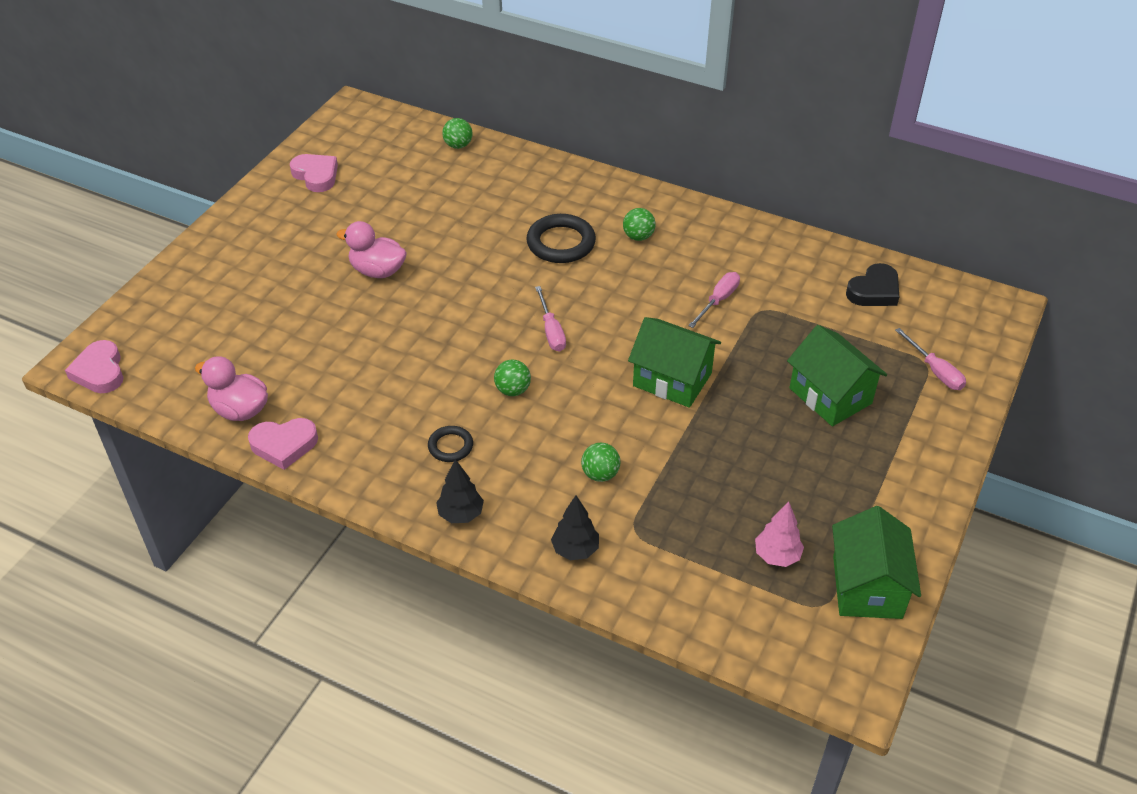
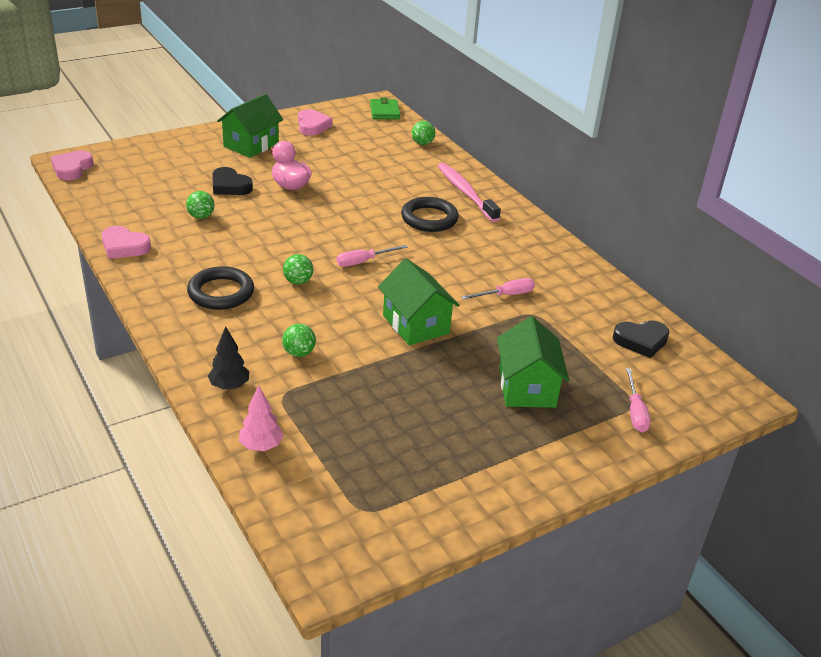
camera: 30 degrees right, 10 degrees down
(240, 410) = (122, 219): pink duck -> none
(312, 304) = (230, 186): none -> black heart
(375, 118) = (384, 112): none -> green wallet
(450, 446) = (221, 292): black ring -> black ring, size x1.78
(461, 514) = (181, 330): black tree -> none
(551, 331) = (363, 261): pink screwdriver -> pink screwdriver turned 45 degrees clockwise
(563, 191) = (465, 192): none -> pink toothbrush
(638, 236) = (489, 236): green ball -> green ball (201, 216)
(777, 556) = (366, 462): pink tree -> pink tree (261, 446)
(867, 587) = (413, 518): green house -> green house (251, 145)

